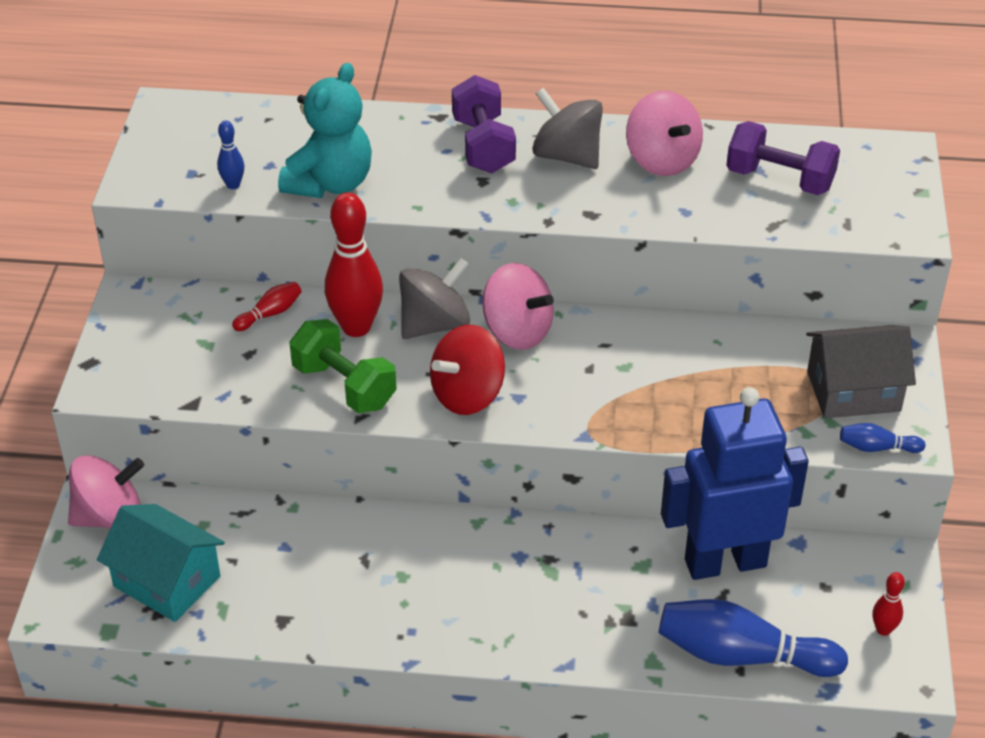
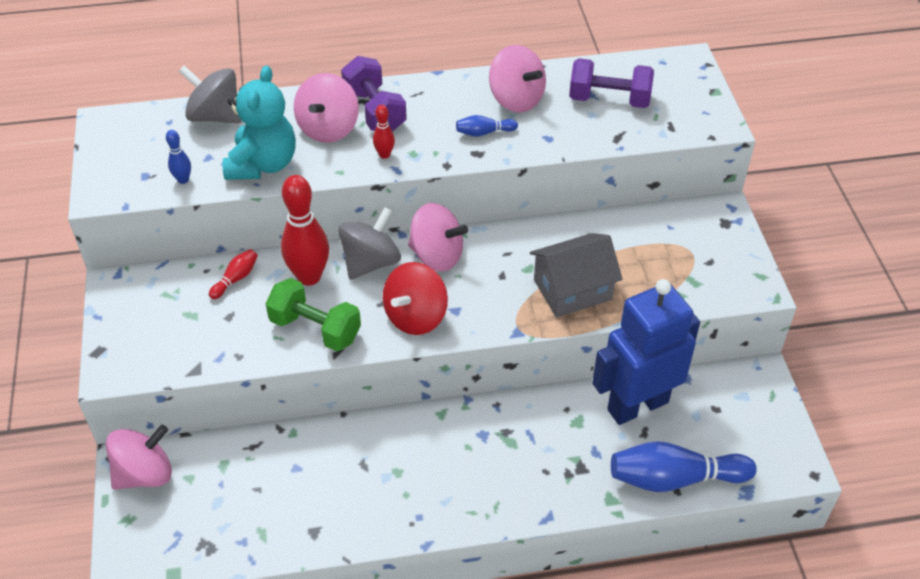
camera: 15 degrees left, 5 degrees up
(167, 581) = (209, 519): turquoise house -> none
(421, 156) = (328, 128): none -> pink spinning top
(567, 156) = (442, 108): grey spinning top -> grey spinning top (215, 116)
(853, 391) = (702, 254): grey house -> grey house (572, 289)
(877, 448) = (735, 296): blue bowling pin -> blue bowling pin (484, 132)
(883, 629) = (768, 434): red bowling pin -> red bowling pin (384, 155)

